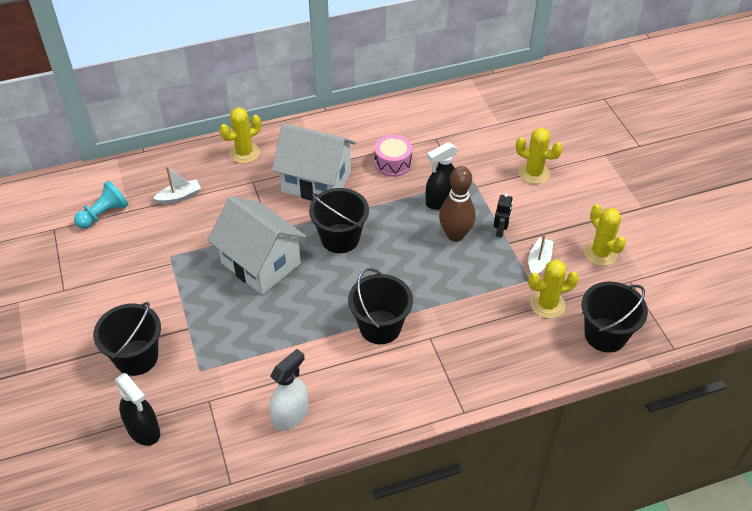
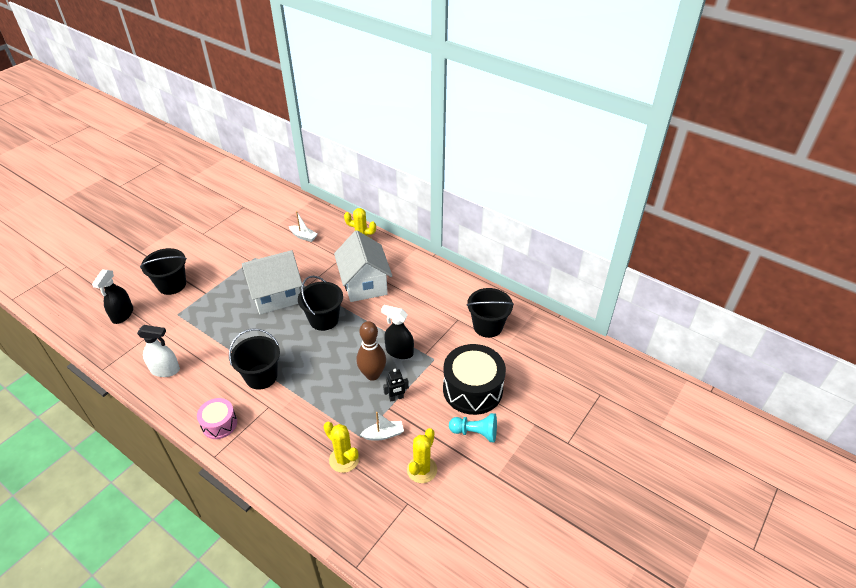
camera: 55 degrees right, 5 degrees down
(104, 214) = (267, 217): turquoise pawn -> turquoise pawn (475, 433)
(261, 263) = (276, 296): white house -> white house turned 60 degrees clockwise
(393, 163) = (413, 310): pink drum -> pink drum (219, 424)
(533, 173) = (472, 389): yellow cactus -> black drum
(605, 335) = (338, 511): black bucket -> black bucket (487, 326)

